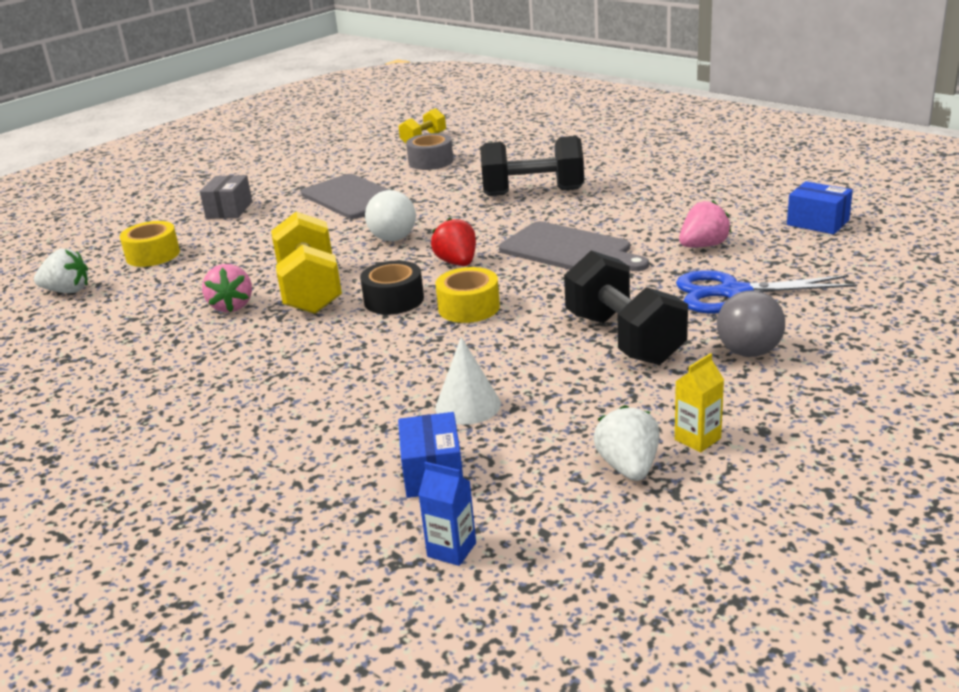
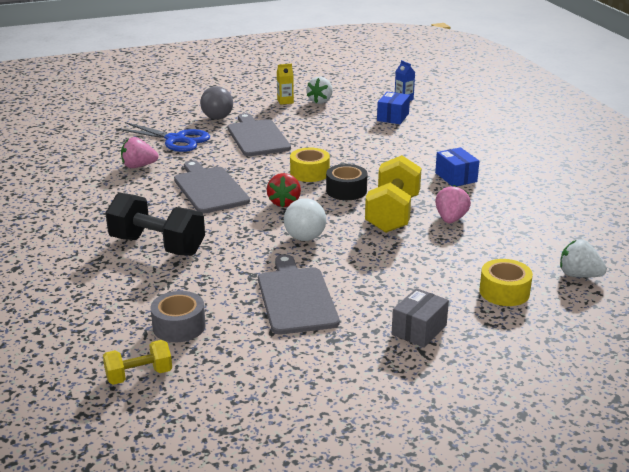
camera: 155 degrees left, 0 degrees up
(468, 405) = (357, 132): white cone -> none
(624, 338) = (257, 137): black dumbbell -> grey cutting board
(817, 222) = (57, 159): blue box -> blue box (456, 177)

